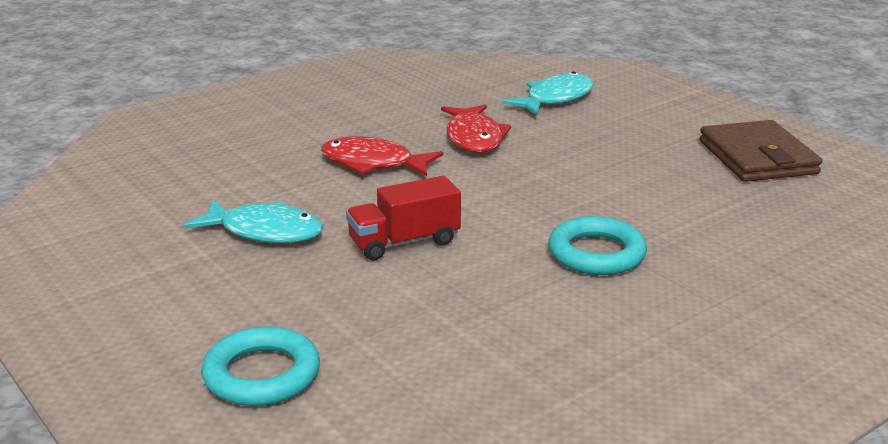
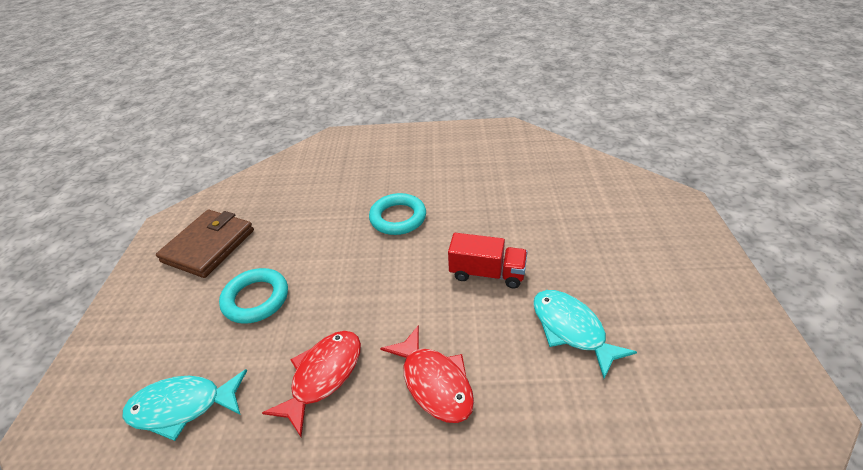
camera: 140 degrees left, 15 degrees up
(262, 374) = (618, 217): turquoise ring -> turquoise ring (256, 299)

